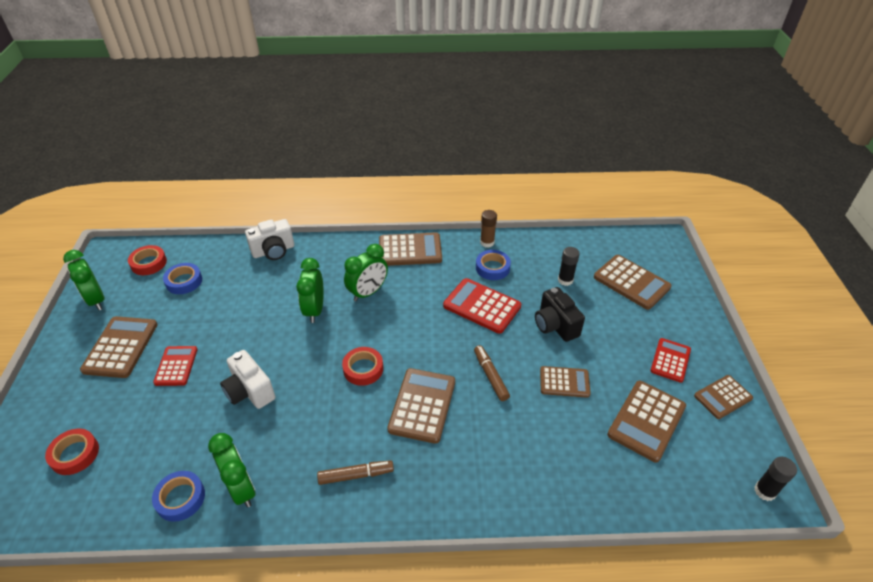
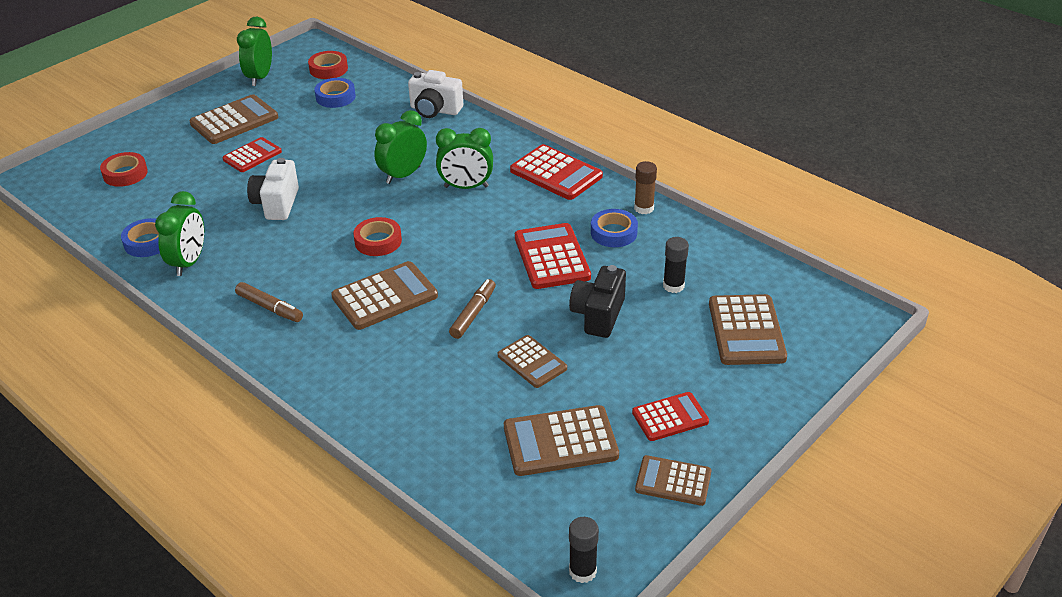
camera: 45 degrees right, 5 degrees down
(410, 250) = (556, 173): brown calculator -> red calculator

